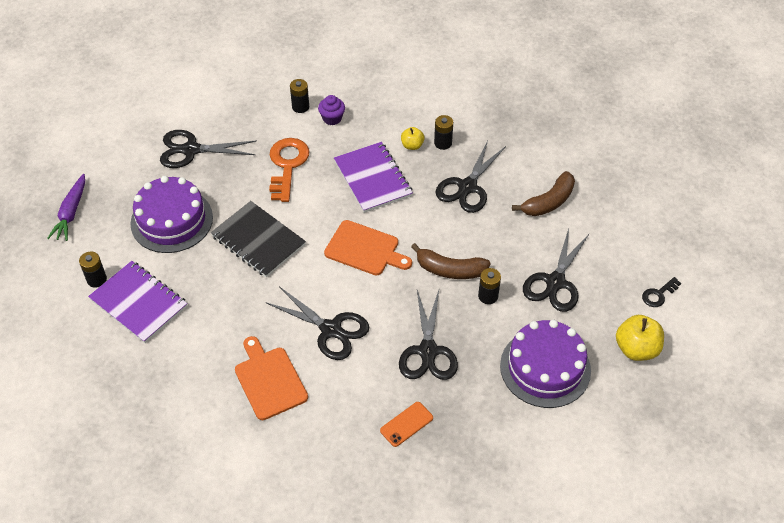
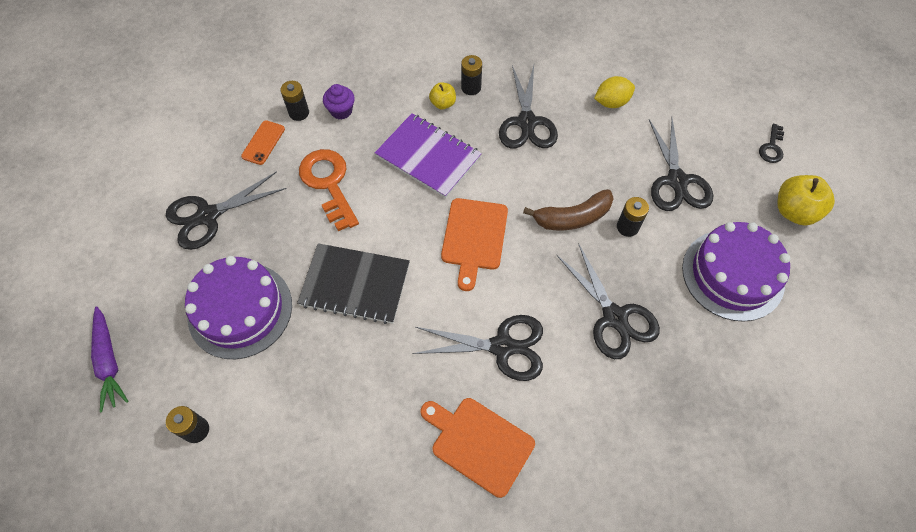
camera: 30 degrees left, 10 degrees up
(138, 303) = (267, 432): purple notebook -> none
(365, 249) = (474, 238): orange cutting board -> orange cutting board turned 105 degrees clockwise
(406, 424) = (652, 411): orange phone -> orange phone (263, 142)
(548, 202) = (611, 102): brown banana -> yellow lemon

